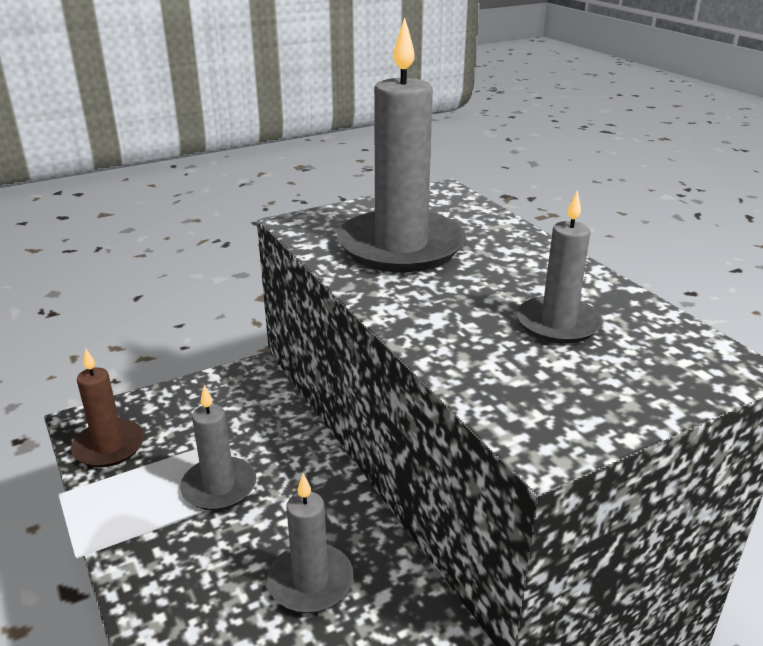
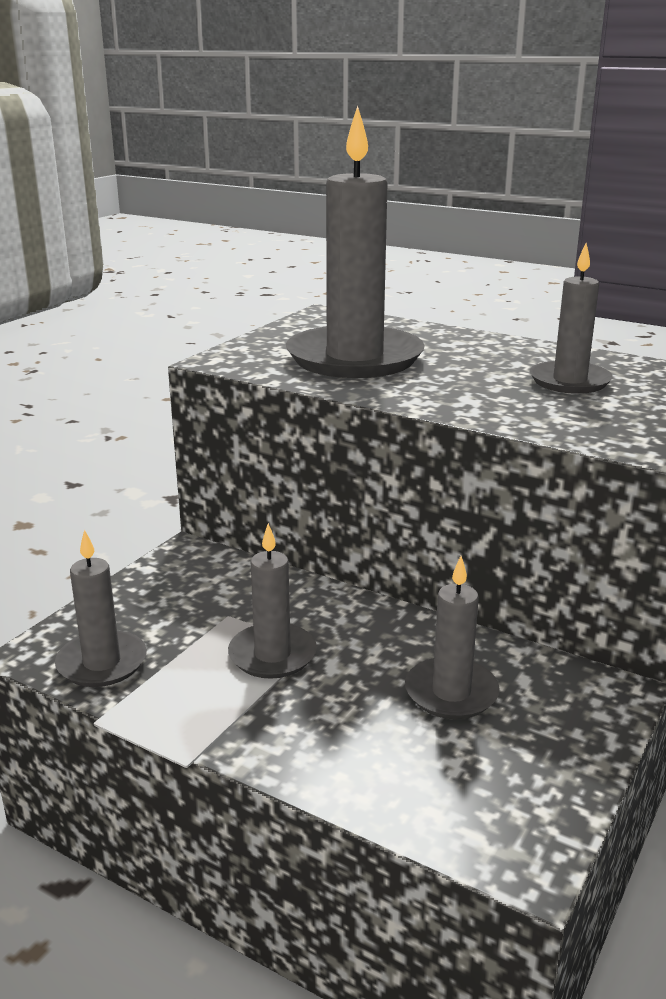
camera: 30 degrees left, 5 degrees down
(109, 446) = (102, 663): brown candle -> grey candle

